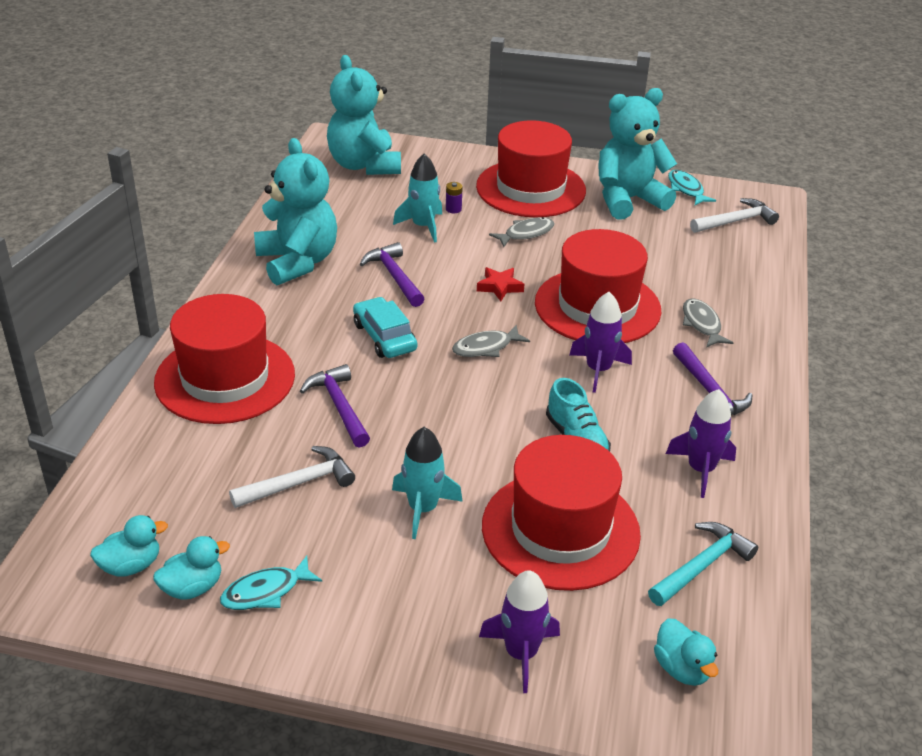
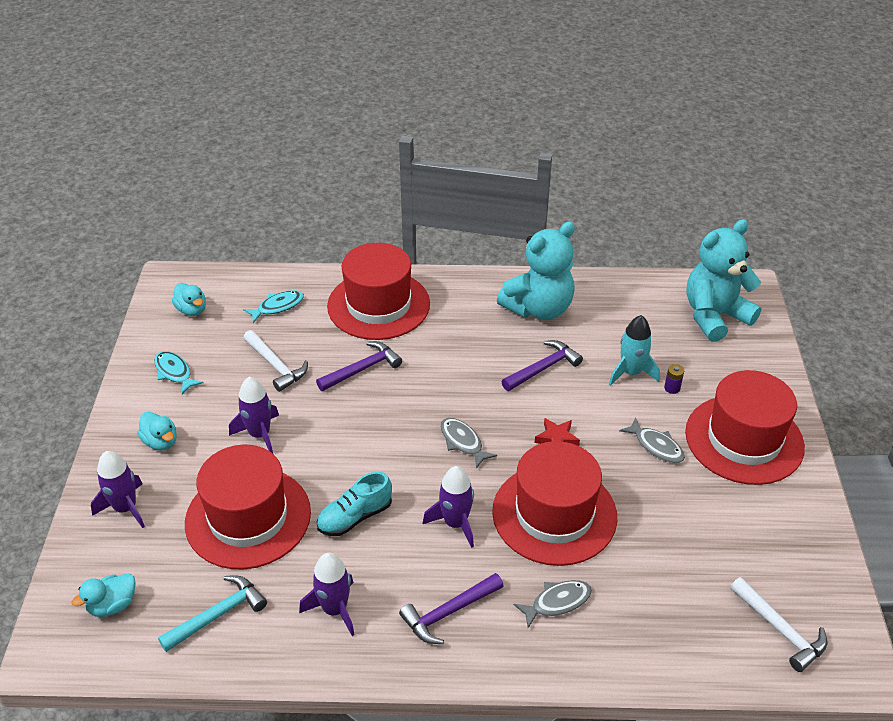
camera: 80 degrees right, 5 degrees up
(192, 587) = (176, 340): turquoise duck -> turquoise duck (161, 442)
(384, 337) = (456, 378): turquoise car -> none
(423, 509) = (259, 434): turquoise rocket -> purple rocket
(628, 200) = (769, 523): turquoise teddy bear -> none
(686, 189) = (826, 577): turquoise fish -> turquoise fish (278, 307)
(702, 565) = (218, 614): turquoise hammer -> turquoise hammer turned 75 degrees counterclockwise

